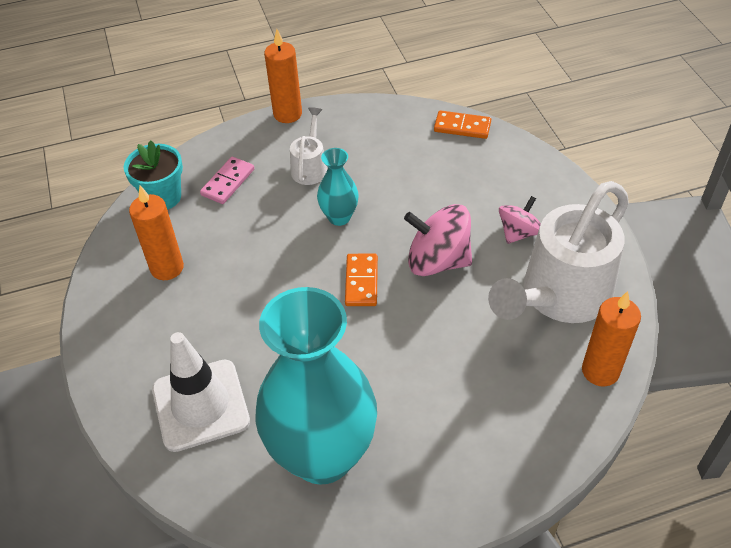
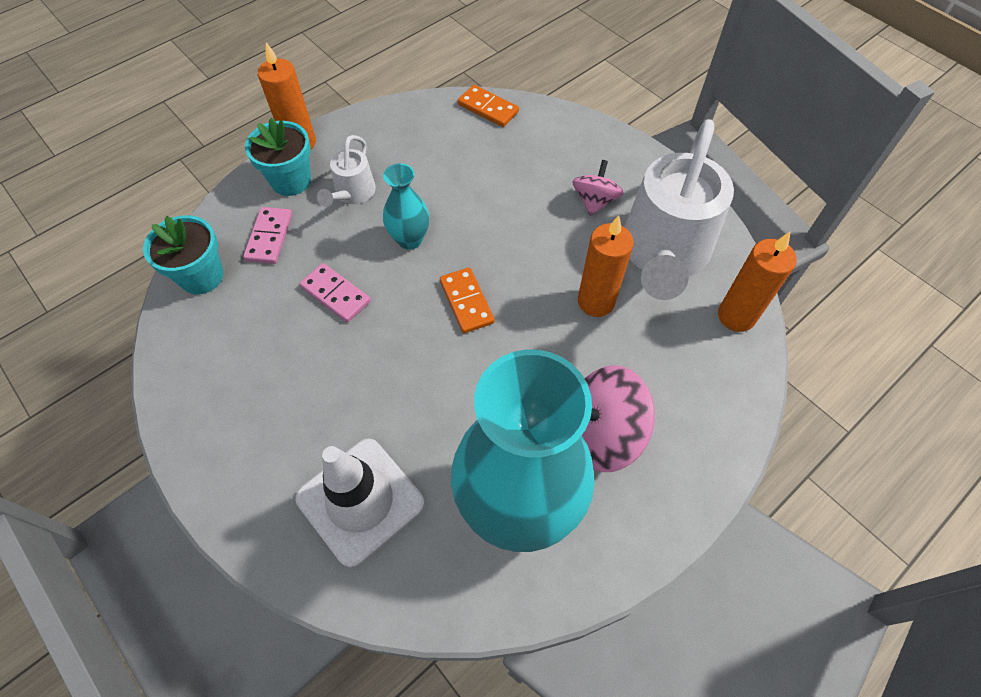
camera: 25 degrees left, 10 degrees up
(167, 268) = (246, 356): orange candle -> orange candle (596, 302)
(258, 242) = (336, 294): none -> pink domino
(266, 142) = (291, 181): none -> turquoise flower pot
(310, 167) = (352, 194): white watering can -> white watering can turned 150 degrees counterclockwise
(437, 261) = (532, 255): pink spinning top -> pink spinning top (602, 433)
(462, 127) = (488, 108): orange domino -> orange domino turned 45 degrees clockwise

